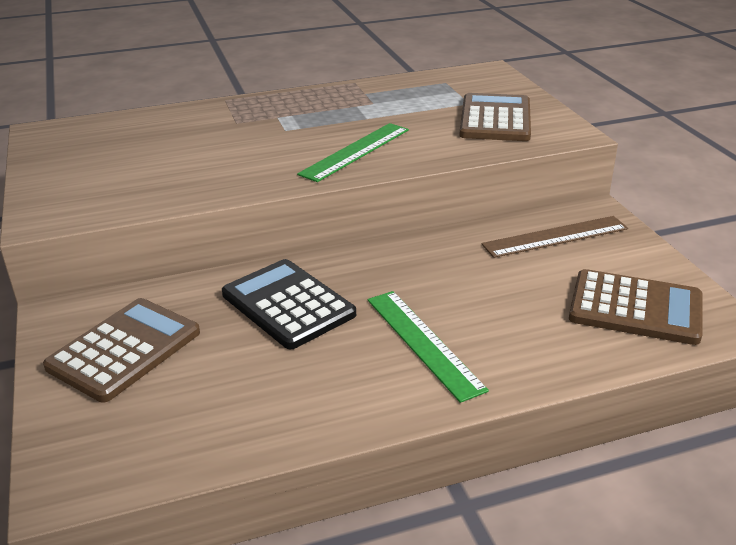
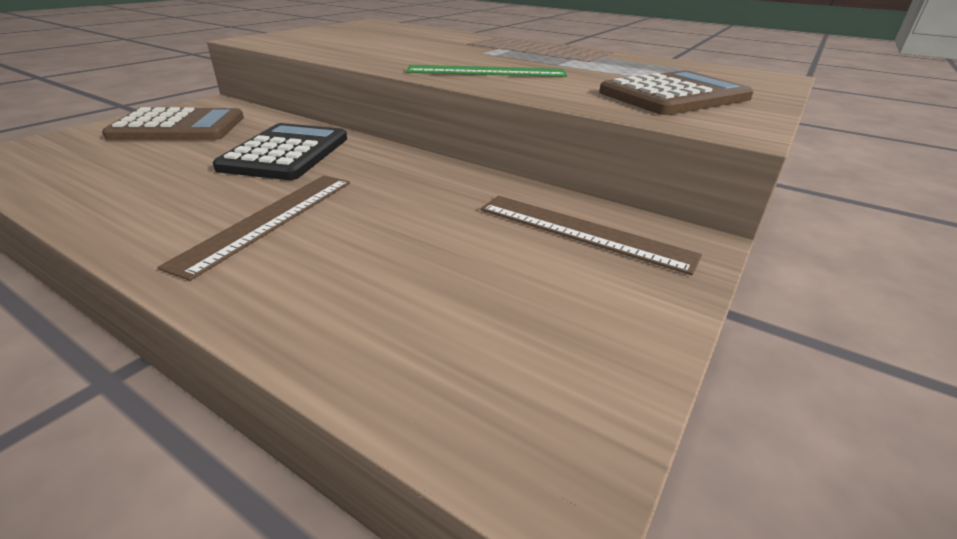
camera: 50 degrees right, 0 degrees up
(423, 342) = (269, 220): green ruler -> brown ruler
(635, 308) = (492, 340): brown calculator -> none

